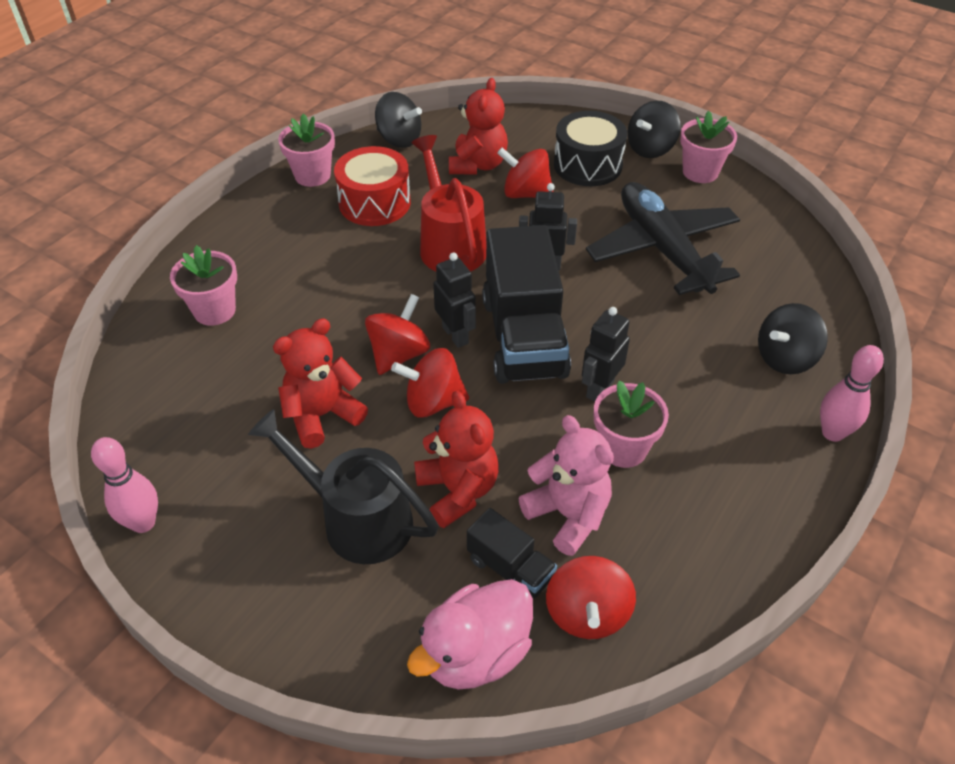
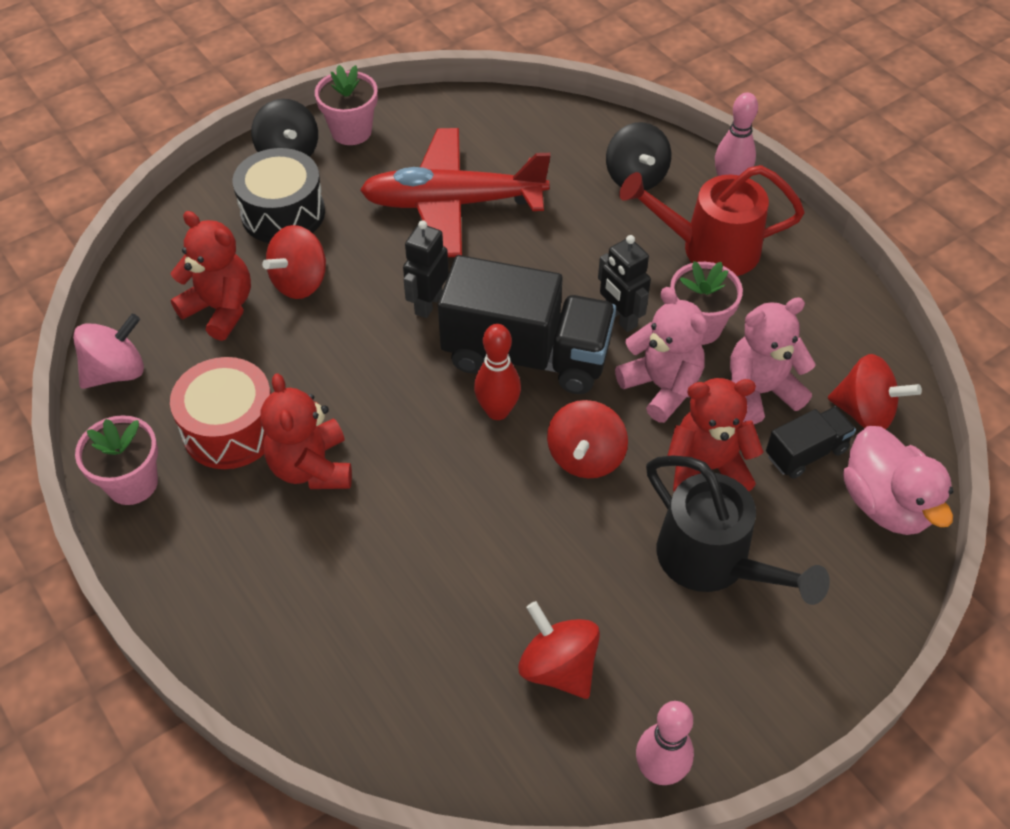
camera: 70 degrees left, 5 degrees up
(214, 310) = (344, 645): pink flower pot -> none
(322, 415) = (565, 563): red teddy bear -> red teddy bear (311, 467)
(356, 518) = (714, 562): black watering can -> black watering can turned 90 degrees counterclockwise
(399, 139) = (116, 372): black spinning top -> pink spinning top
(399, 354) = (504, 469): red spinning top -> red spinning top (558, 667)
(449, 244) = (348, 376): red watering can -> red watering can (708, 248)
(455, 335) = (497, 411): black robot -> red bowling pin
(535, 437) = (661, 387): none -> pink teddy bear
(662, 249) = (452, 204): black plane -> red plane

